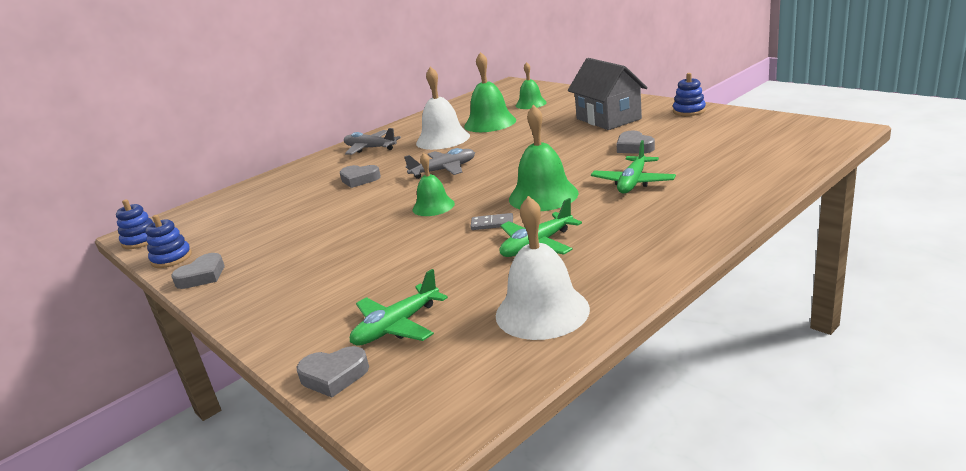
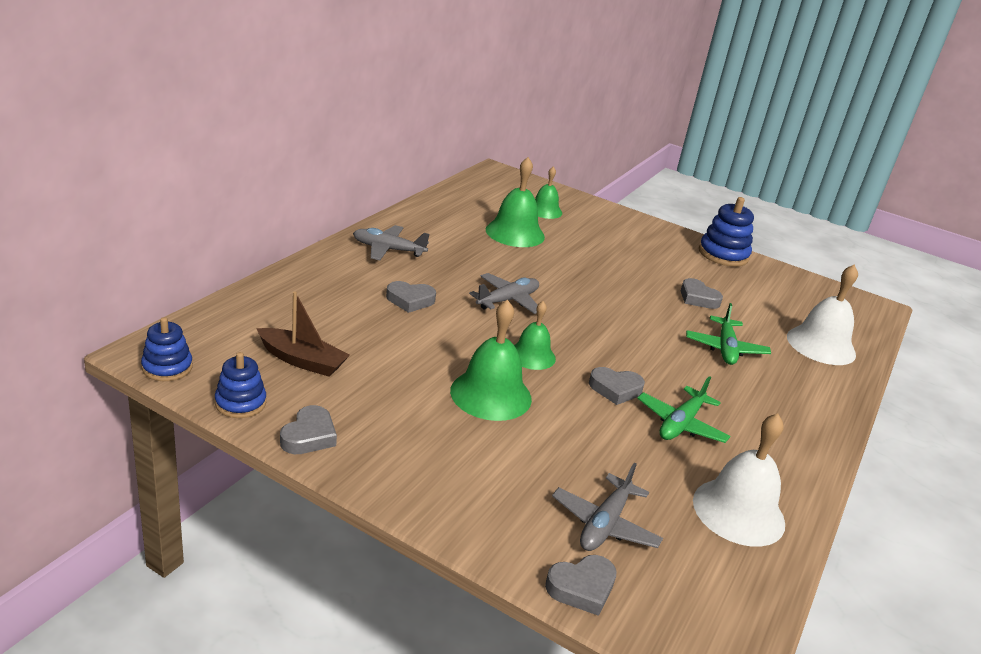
camera: 25 degrees left, 5 degrees up
(240, 227) = (302, 360): none -> brown boat
(397, 326) = (604, 524): green plane -> grey plane
(443, 139) = (473, 250): white bell -> white bell (821, 345)
(492, 224) = (615, 389): grey domino -> grey heart
(543, 196) = (645, 355): green bell -> green bell (491, 394)
(608, 119) = (646, 251): grey house -> none
(689, 111) = (723, 254): blue stacking toy -> blue stacking toy, size x1.56

